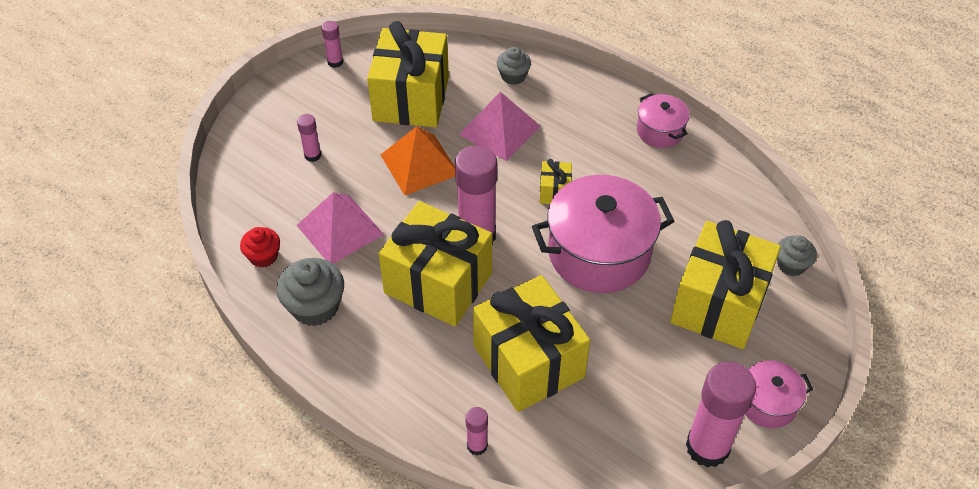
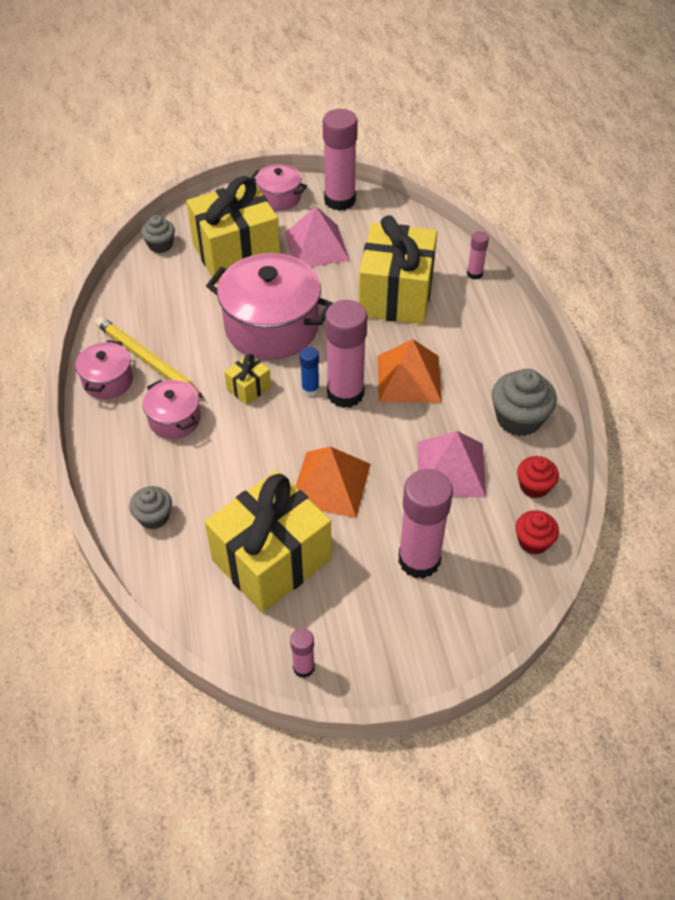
camera: 140 degrees left, 0 degrees up
(238, 215) = (533, 541): none -> red cupcake
(312, 155) = (419, 560): pink glue stick -> pink glue stick, size x2.09
(438, 283) = (409, 378): yellow gift -> orange pyramid
(500, 130) = (229, 469): pink pyramid -> pink pyramid (316, 246)
(507, 221) = (310, 389): none -> blue glue stick
(578, 136) = (174, 419): none -> pink pot
(655, 163) = (147, 360): none -> yellow pencil

